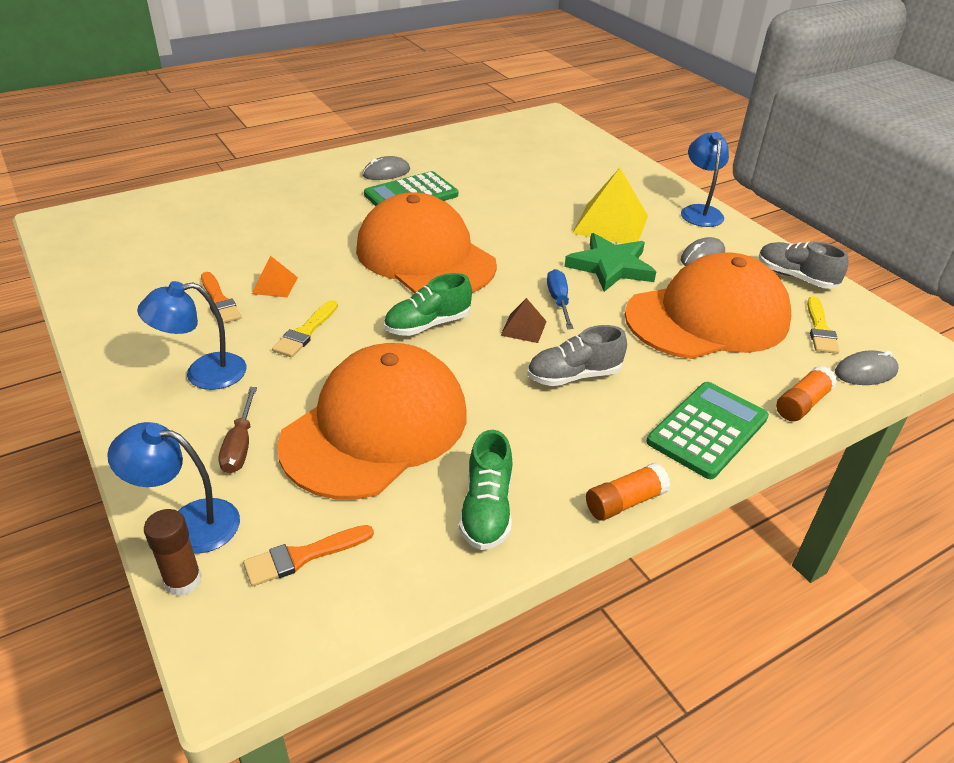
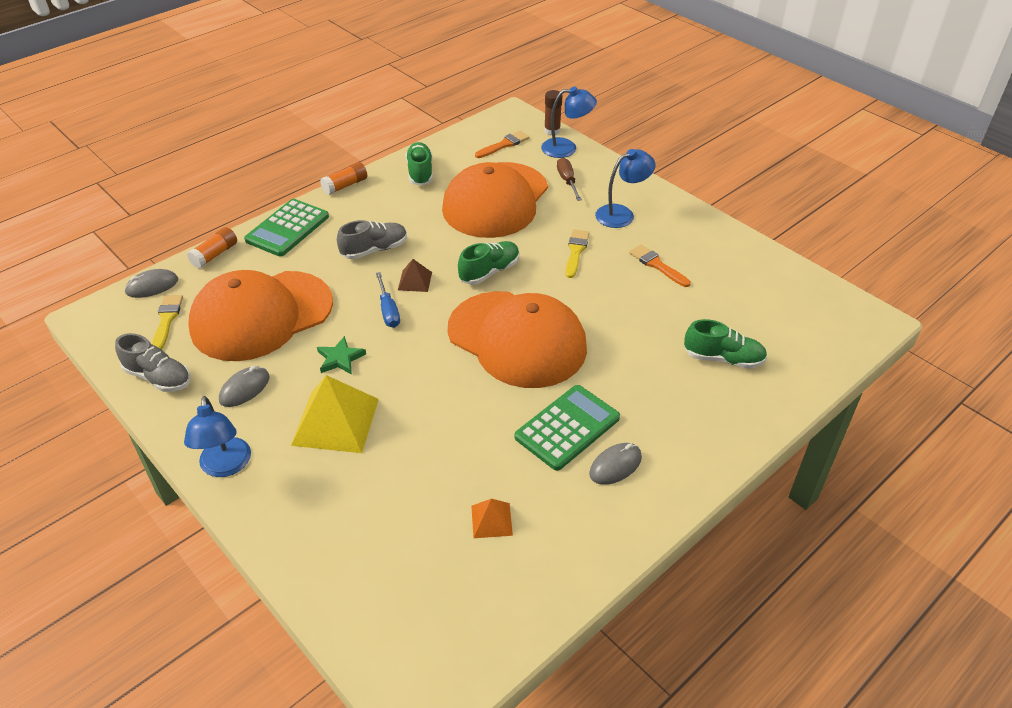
camera: 170 degrees right, 5 degrees up
(237, 216) = (723, 358): none -> green shoe
(275, 285) = (627, 286): orange pyramid -> orange pyramid (491, 520)
(611, 266) = (340, 358): green star -> green star, size x0.57

